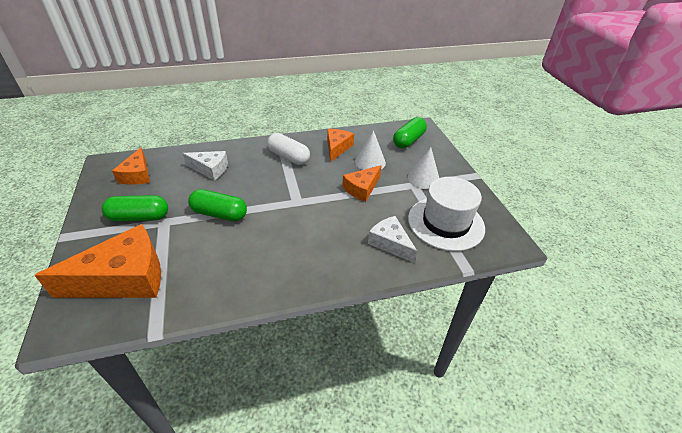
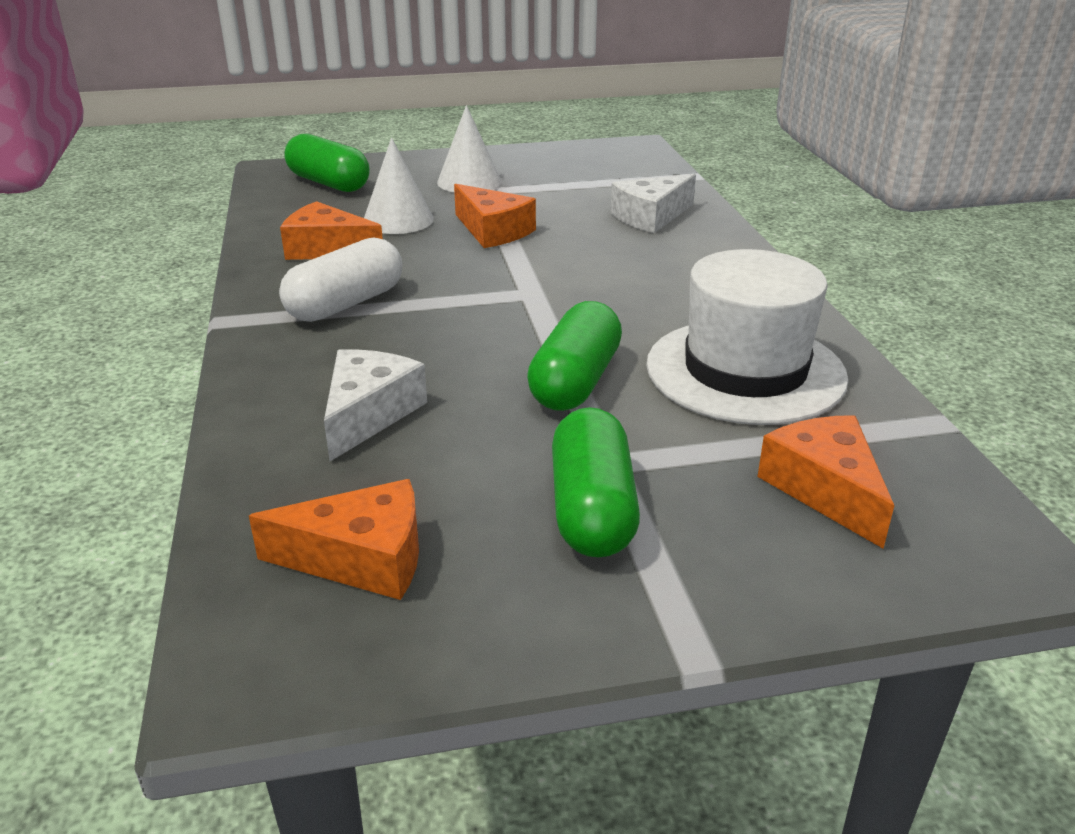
camera: 85 degrees left, 10 degrees down
(124, 278) = (825, 489): orange cheese -> orange cheese, size x0.57
(445, 223) = (595, 177): white hat -> white hat (745, 371)

